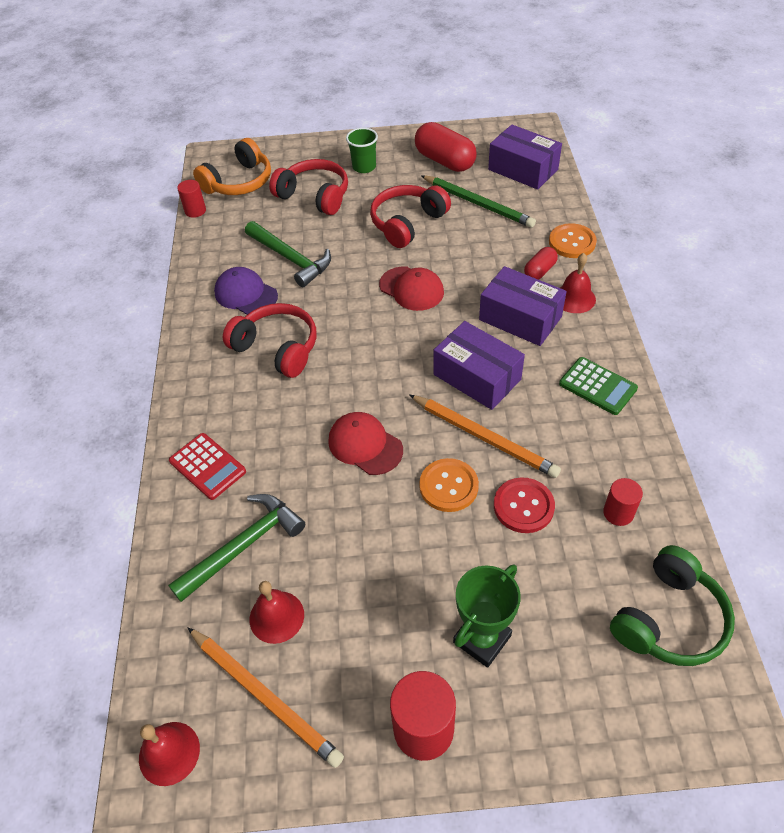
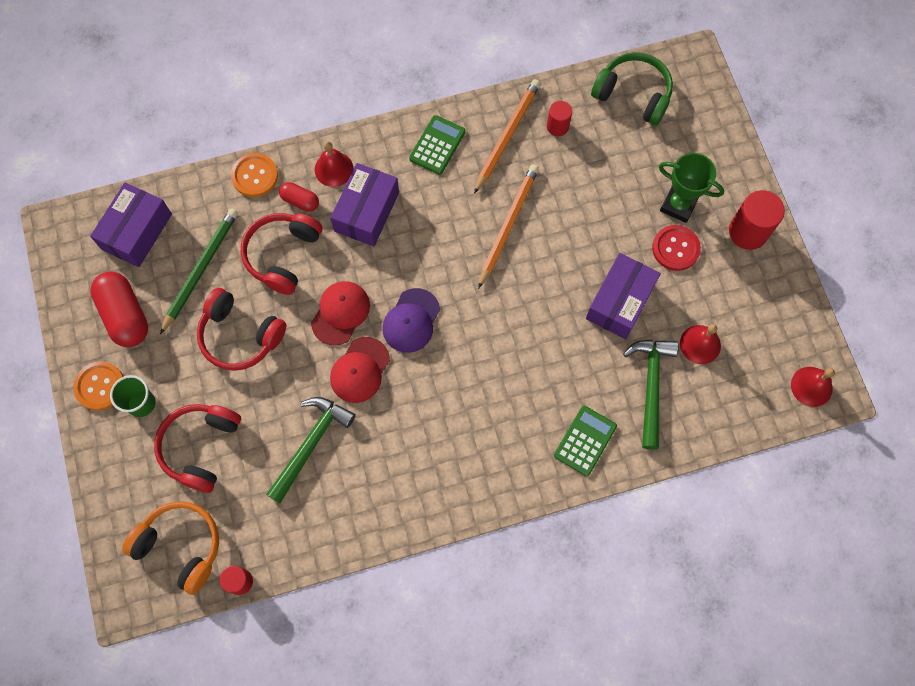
camera: 105 degrees left, 20 degrees up
(207, 466) = (585, 440): red calculator -> green calculator
(243, 546) = (650, 386): green hammer -> green hammer turned 60 degrees clockwise
(246, 294) = (371, 475): purple cap -> purple cap (411, 321)
(265, 696) = (757, 336): orange pencil -> orange pencil (507, 136)
(277, 348) = (440, 421): red headphones -> red headphones (283, 255)
(365, 445) = (535, 316): red cap -> red cap (360, 370)
(445, 161) = (125, 315): red capsule -> red capsule turned 60 degrees counterclockwise
(448, 486) = (561, 245): orange button -> orange button (100, 386)
(477, 377) = (444, 239): purple box -> purple box (620, 302)
(523, 506) = (567, 189): red button -> red button (675, 248)

